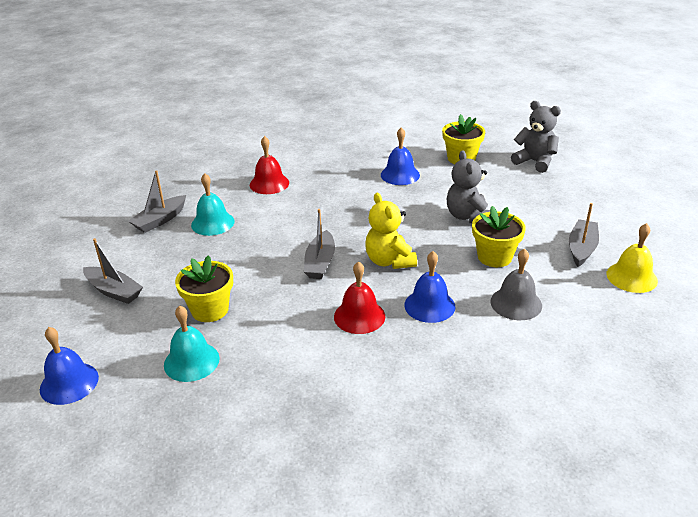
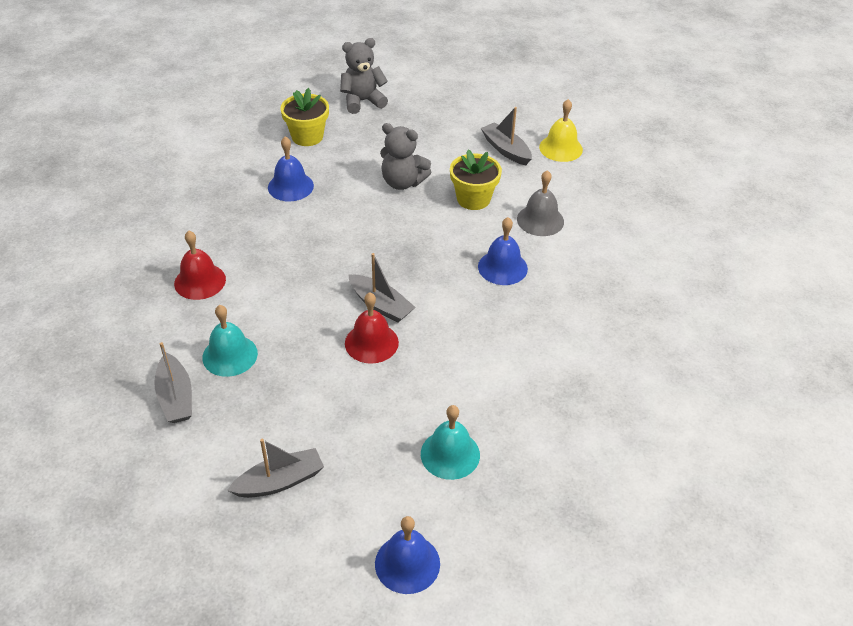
camera: 60 degrees left, 10 degrees up
(210, 310) = (383, 413): yellow flower pot -> none
(359, 316) = (480, 315): red bell -> red bell (371, 342)
(389, 261) = (421, 260): yellow teddy bear -> none

